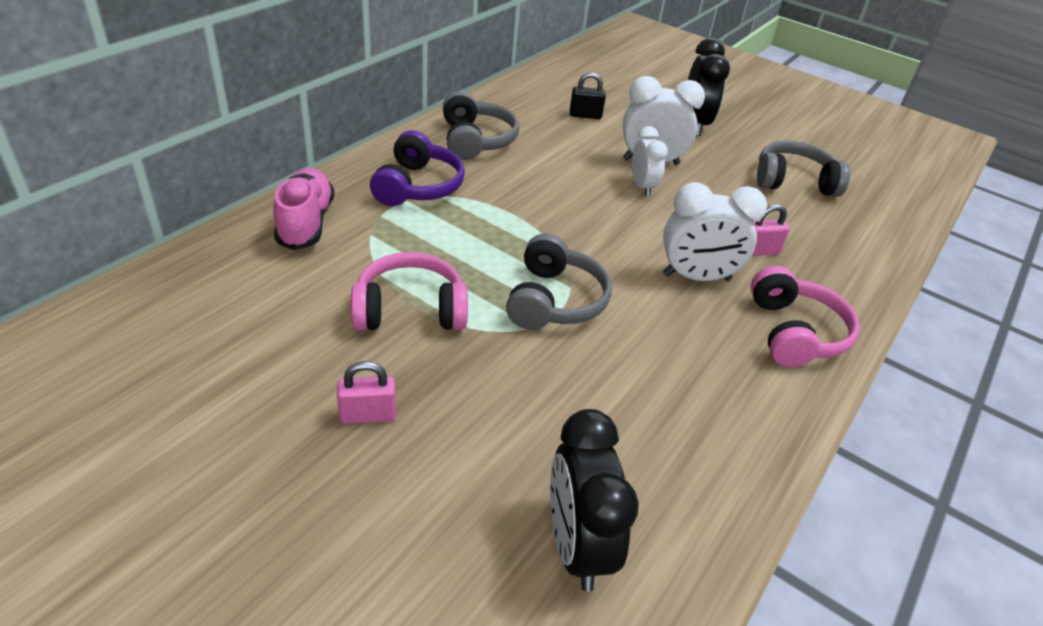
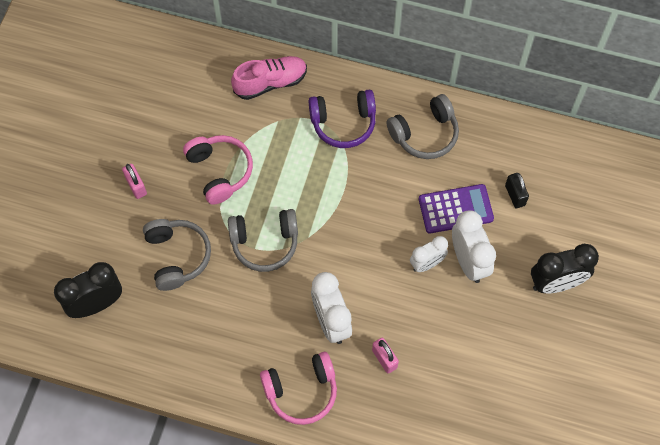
camera: 75 degrees right, 25 degrees up
(582, 150) = (455, 209): none -> purple calculator
(793, 182) = (503, 376): grey headphones -> grey headphones (177, 256)

